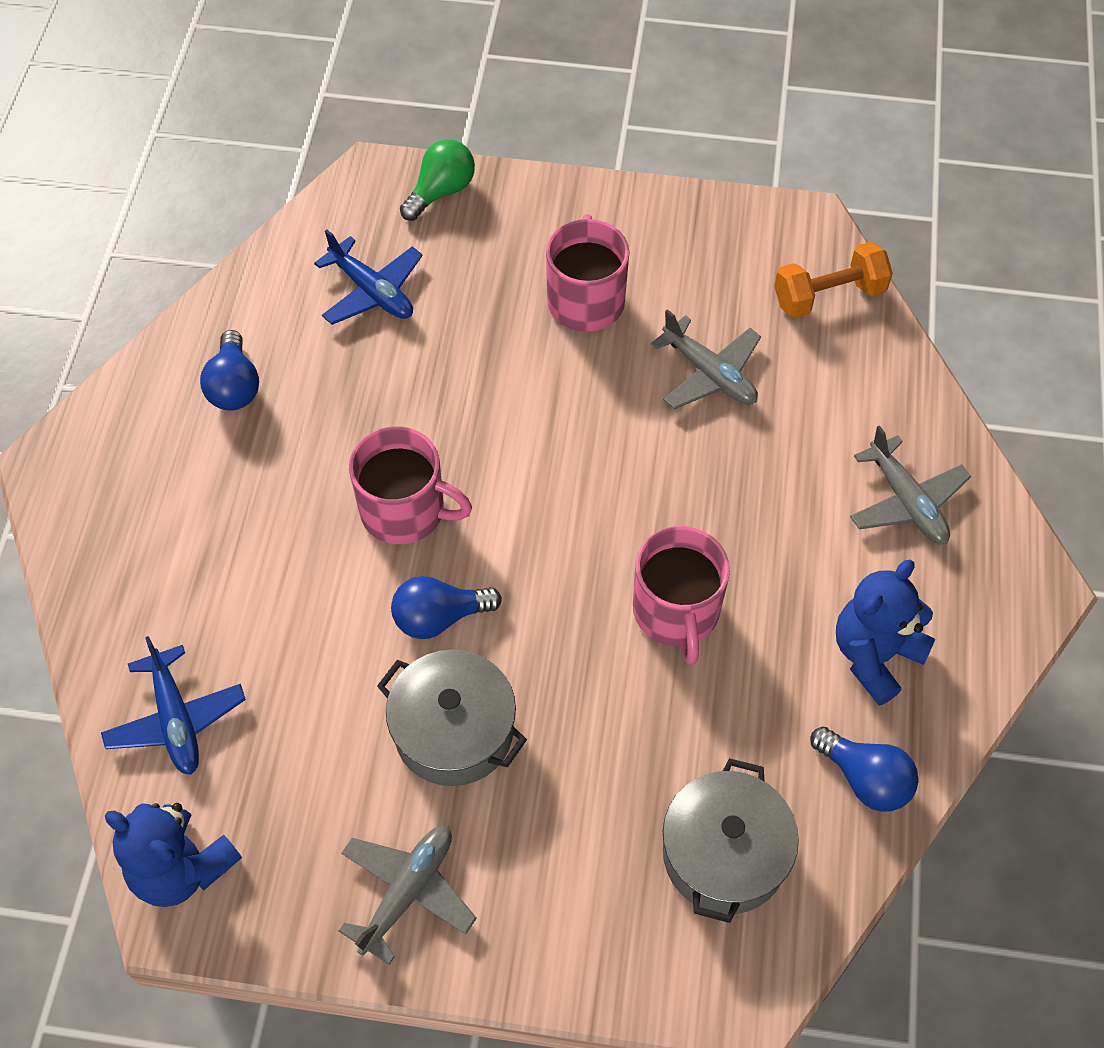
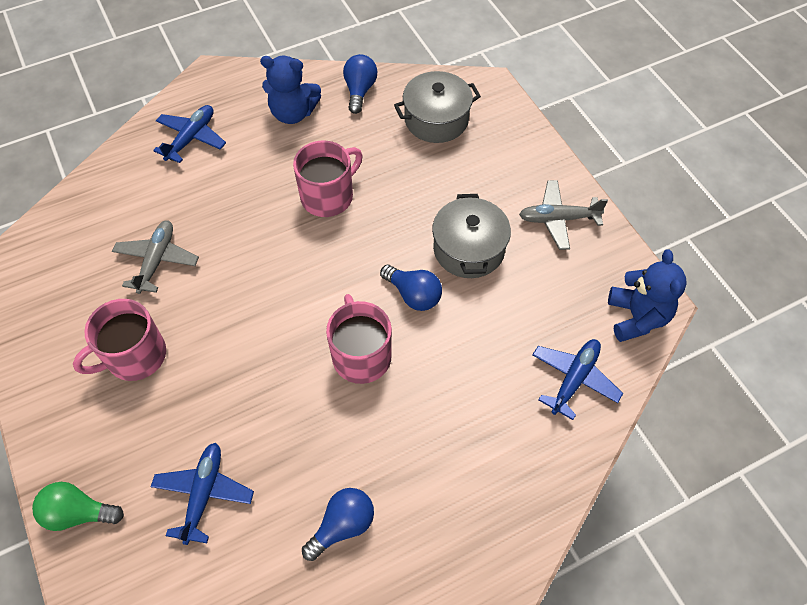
camera: 125 degrees left, 0 degrees up
(828, 296) = (58, 233): orange dumbbell -> none
(906, 501) = (191, 138): grey plane -> blue plane

